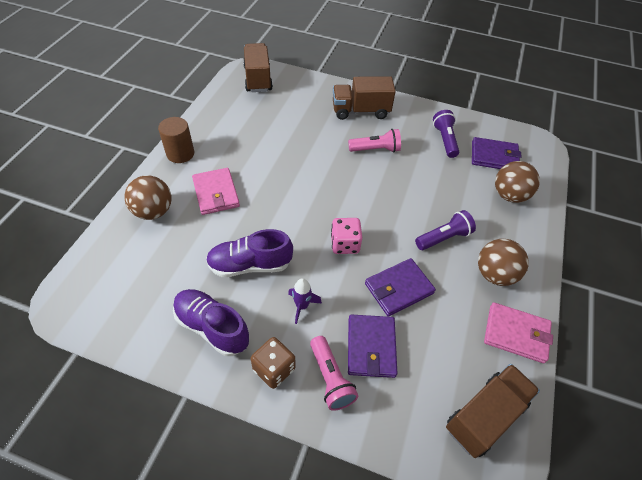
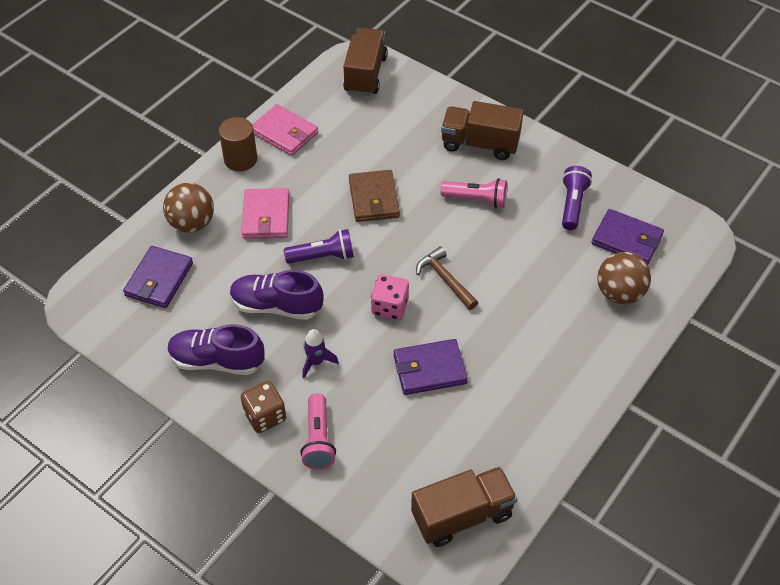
camera: 20 degrees right, 0 degrees up
(212, 327) = (217, 361): purple shoe -> purple shoe turned 45 degrees counterclockwise
(298, 163) = (374, 198): none -> brown wallet
(371, 347) = (373, 421): purple wallet -> purple wallet (159, 279)
(379, 212) = (445, 279): none -> brown hammer
(443, 238) = (509, 326): purple flashlight -> purple flashlight (322, 256)
(494, 274) = (549, 380): brown ball -> none
(516, 334) = (539, 448): pink wallet -> pink wallet (284, 133)

